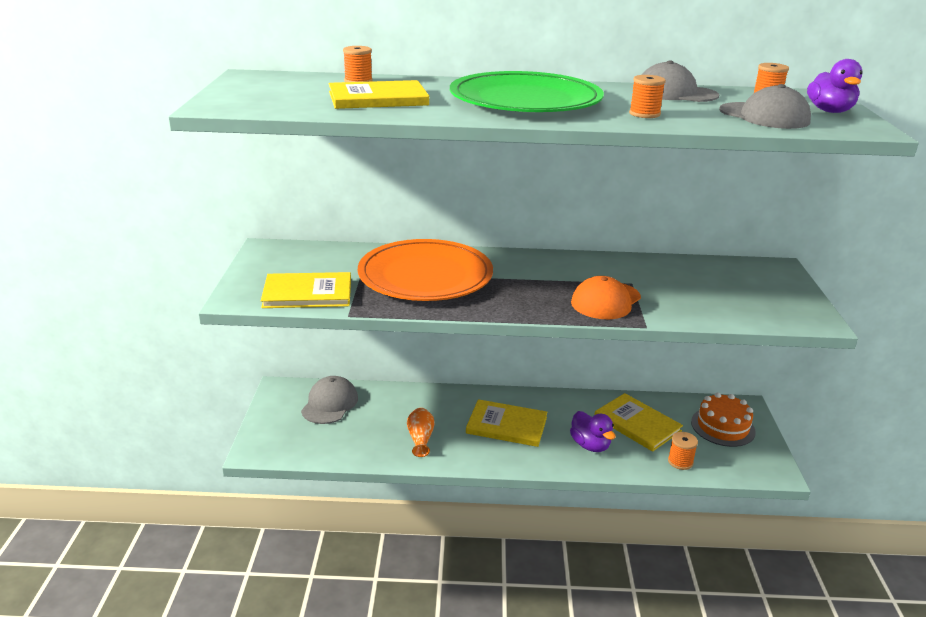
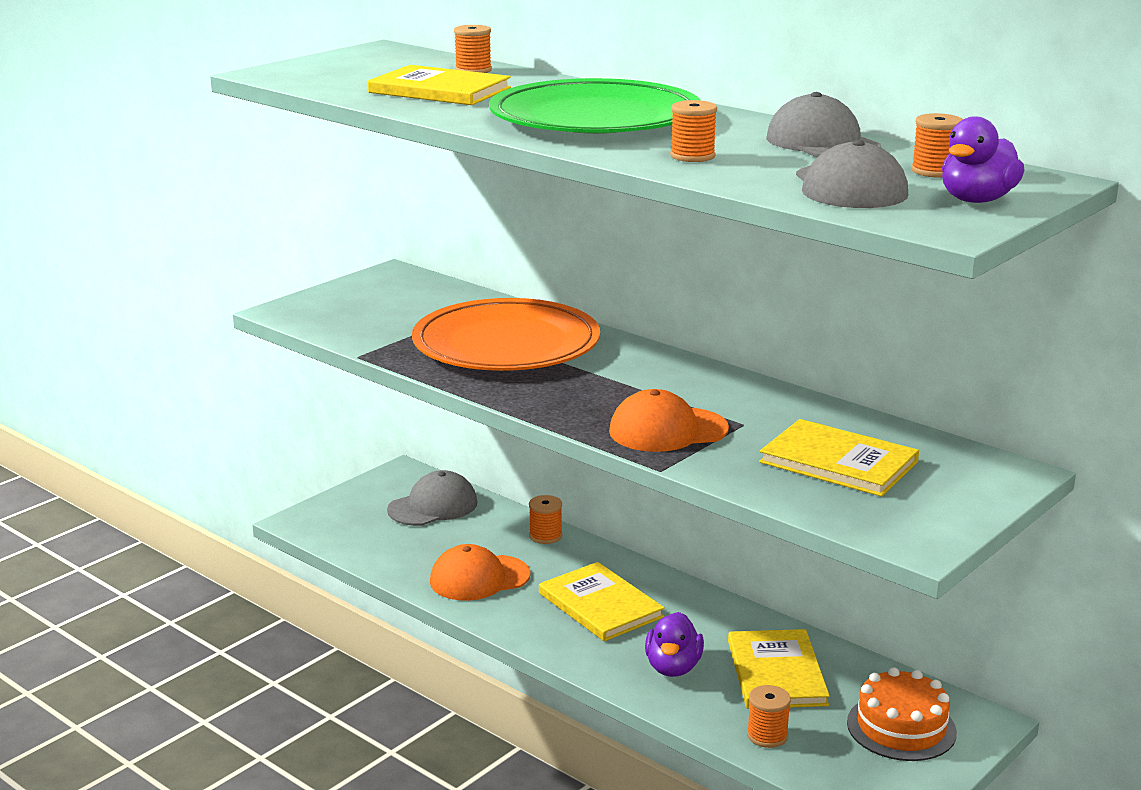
camera: 40 degrees right, 5 degrees down
(307, 293) = (356, 325): yellow book -> yellow book (838, 462)
(420, 439) = (479, 578): orange vase -> orange cap
(421, 395) = (545, 536): none -> orange spool

